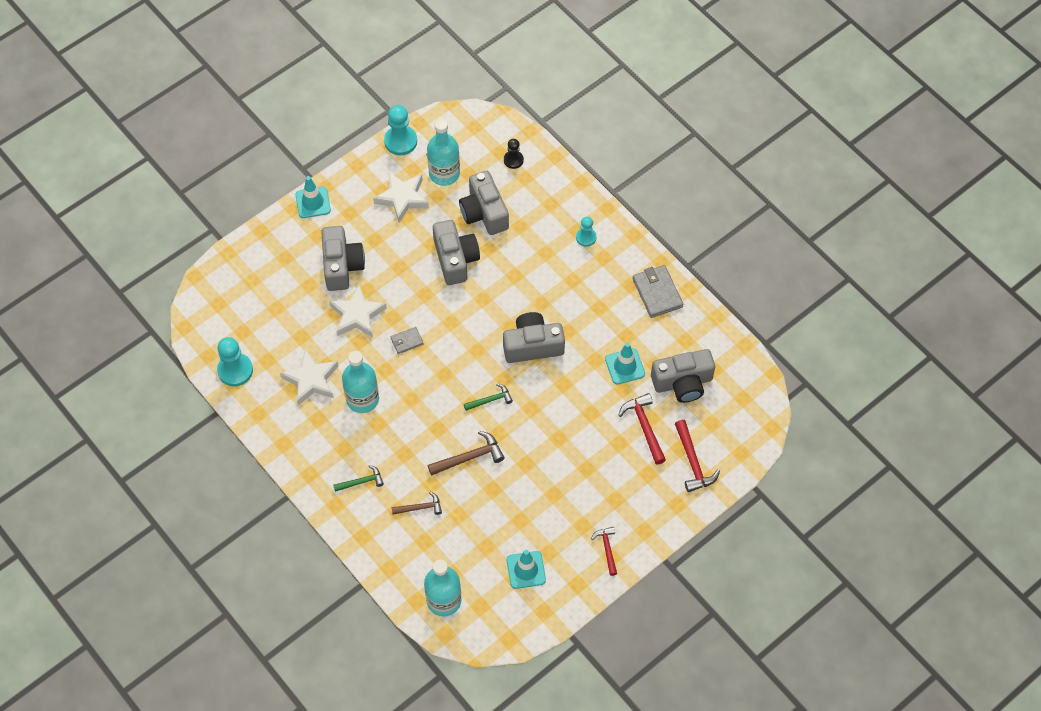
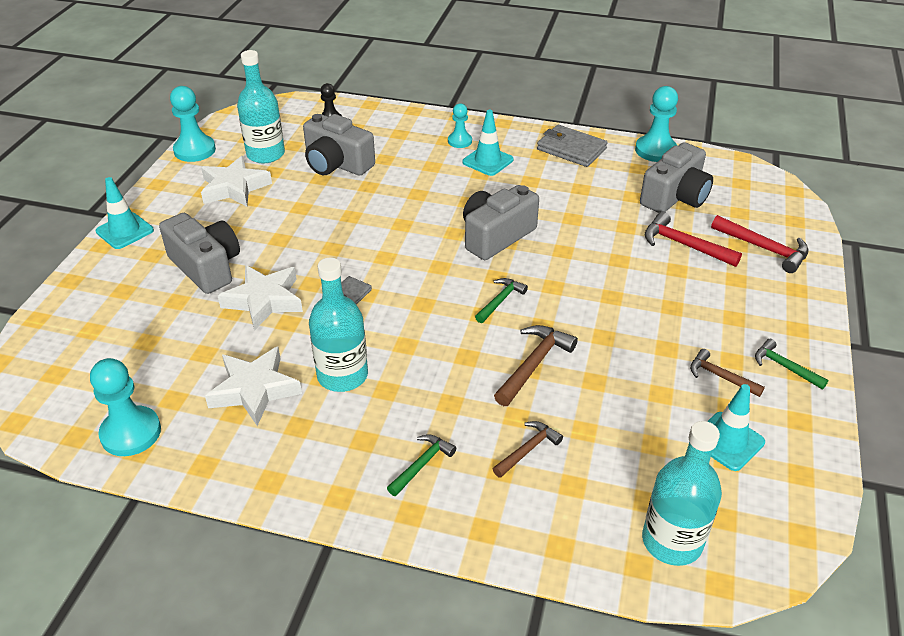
camera: 35 degrees left, 20 degrees down
(455, 259) = (340, 208): grey camera -> none
(564, 531) = (720, 376): none -> brown hammer
(607, 549) = (784, 367): red hammer -> green hammer
(625, 366) = (607, 210): turquoise traffic cone -> turquoise traffic cone (487, 161)
(716, 330) = (655, 150): none -> turquoise pawn

